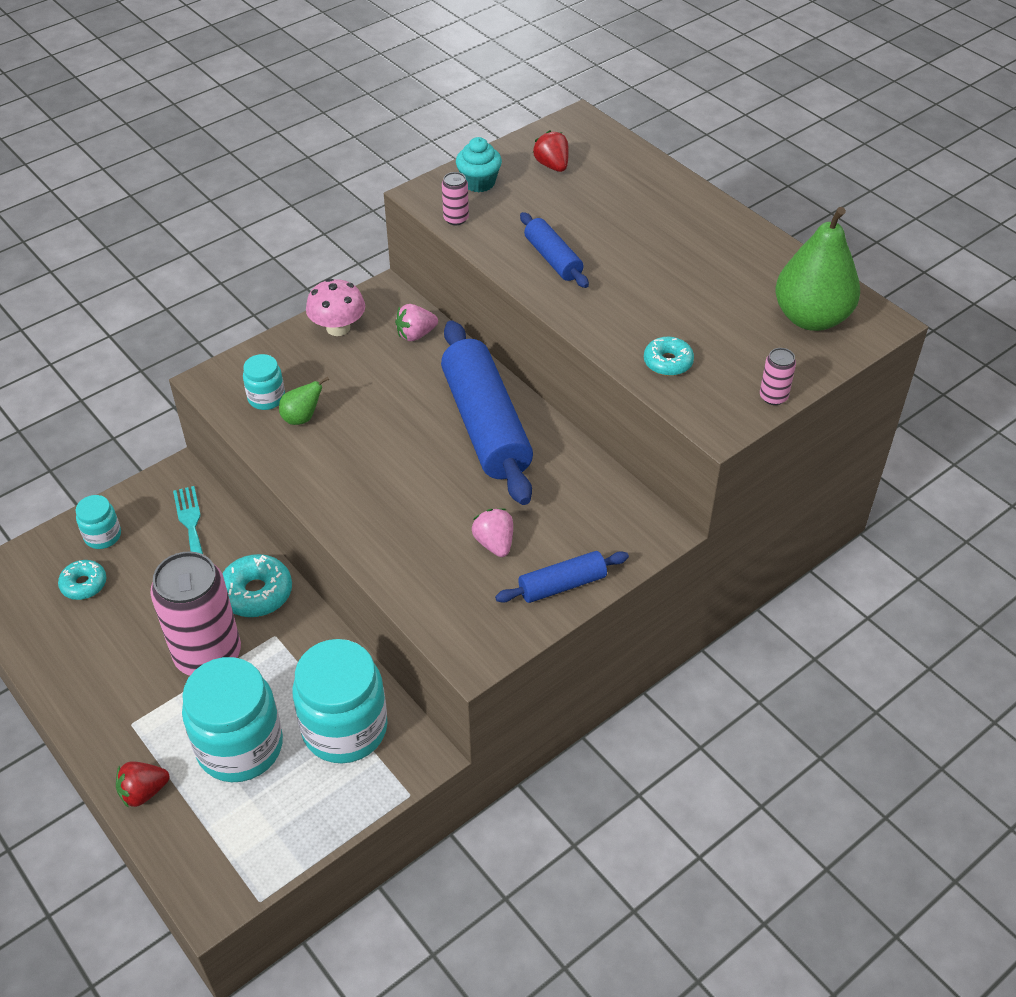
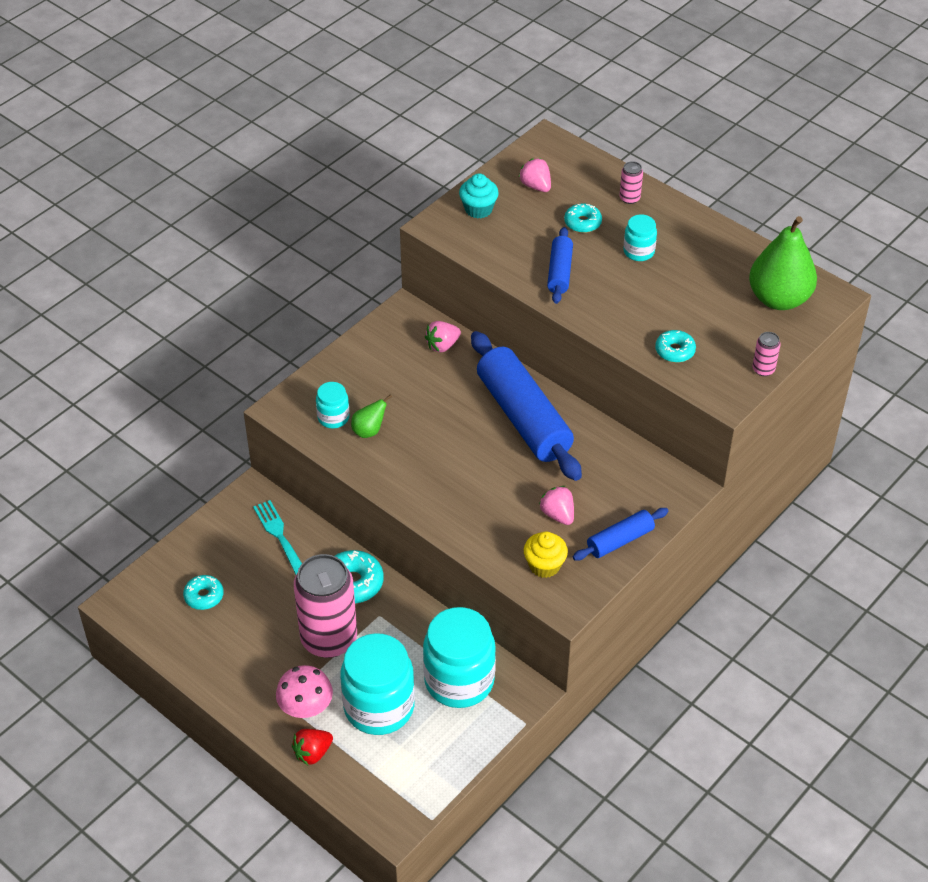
camera: 10 degrees left, 0 degrees up
(103, 536) = (205, 553): turquoise jar -> turquoise jar (638, 252)
(338, 328) = (374, 347): pink mushroom -> pink mushroom (306, 707)
(456, 219) = (469, 245): pink can -> pink can (629, 198)
(461, 603) = (544, 565): none -> yellow cupcake
(552, 165) = (536, 186): red strawberry -> pink strawberry
(553, 259) = (559, 272): blue rolling pin -> blue rolling pin turned 45 degrees clockwise
(595, 209) = (582, 223): none -> turquoise donut

